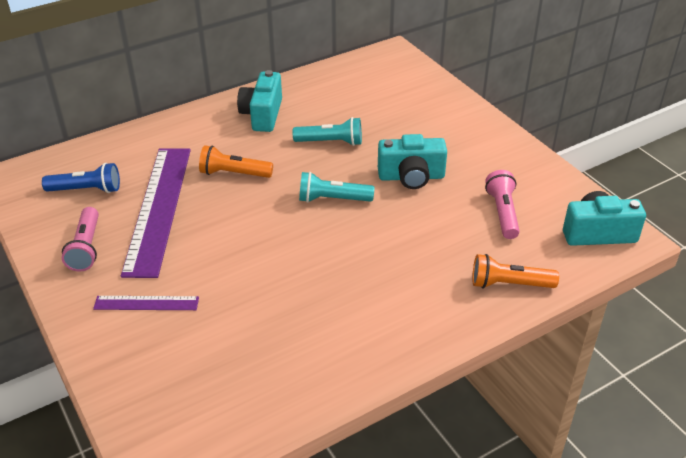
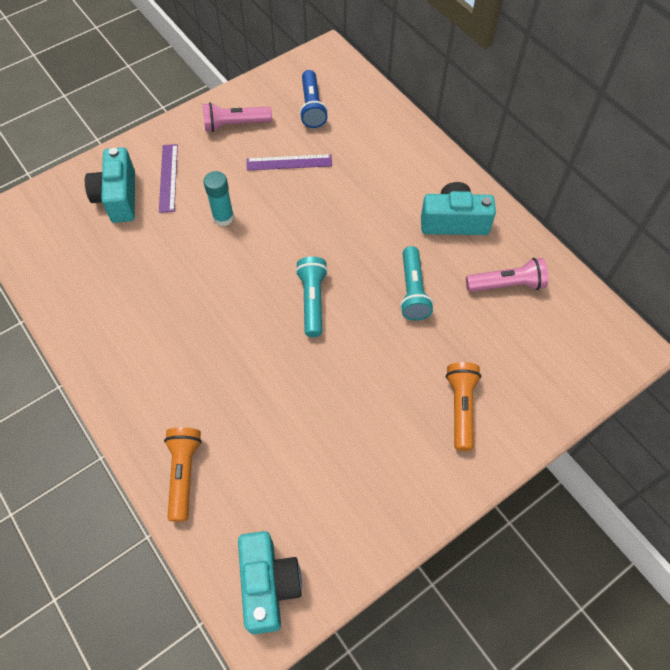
camera: 85 degrees right, 20 degrees up
(158, 208) = (289, 162): purple ruler -> purple ruler, size x0.47
(218, 258) = (223, 217): none -> turquoise glue stick
(234, 173) = (347, 211): orange flashlight -> orange flashlight (461, 408)
(411, 177) = (358, 375): turquoise camera -> turquoise camera (118, 197)
(503, 213) = (300, 474): pink flashlight -> pink flashlight (507, 284)

